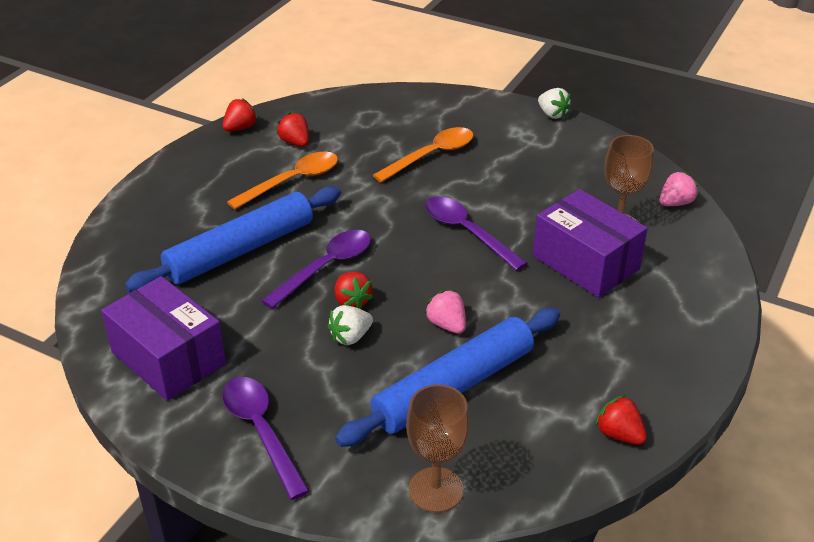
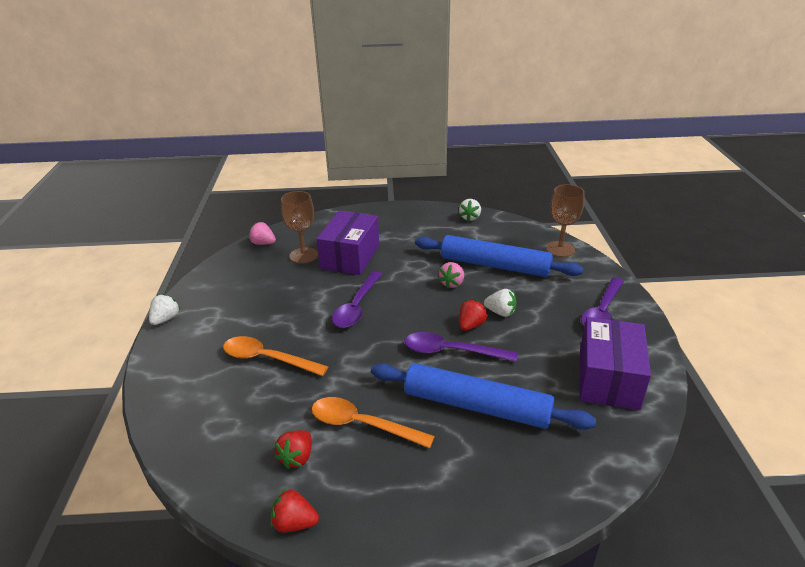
camera: 120 degrees left, 5 degrees down
(619, 434) = (470, 217): red strawberry -> white strawberry

